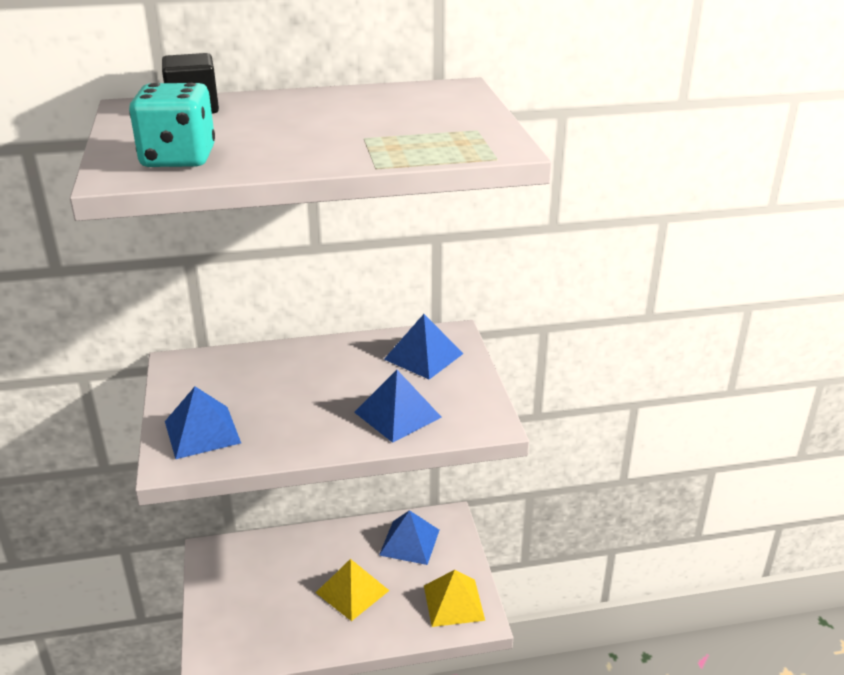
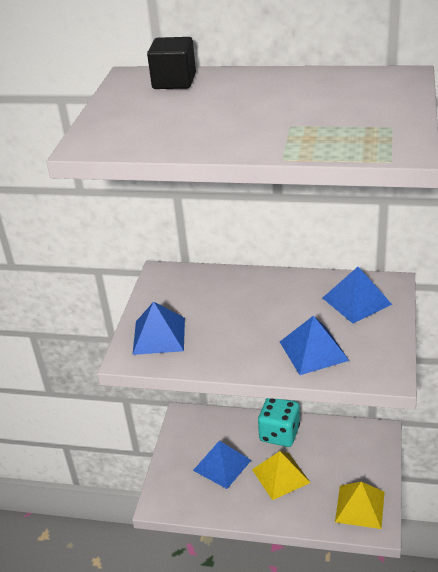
camera: 25 degrees right, 5 degrees up
(178, 158) = (137, 132): turquoise dice -> turquoise dice (279, 434)
(409, 542) = (340, 445): blue pyramid -> blue pyramid (222, 465)

